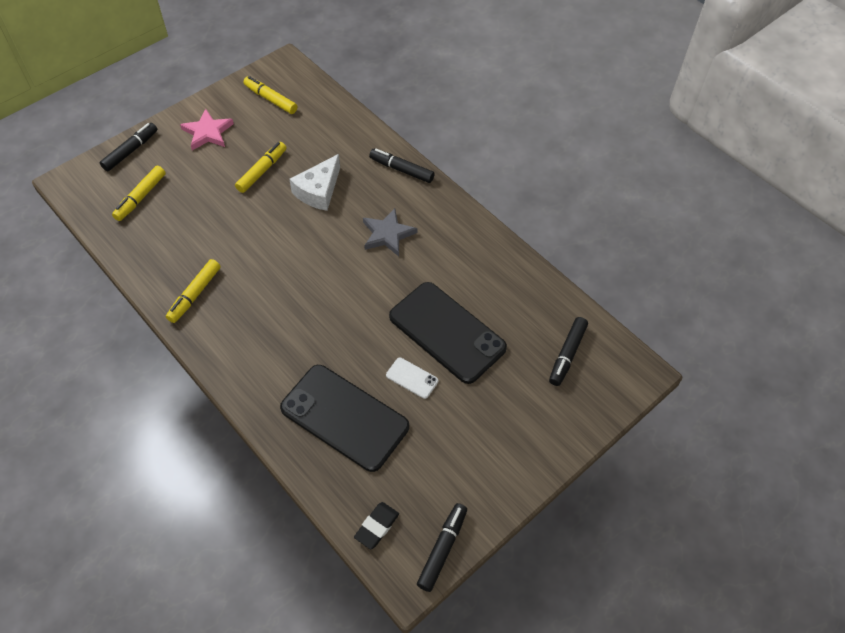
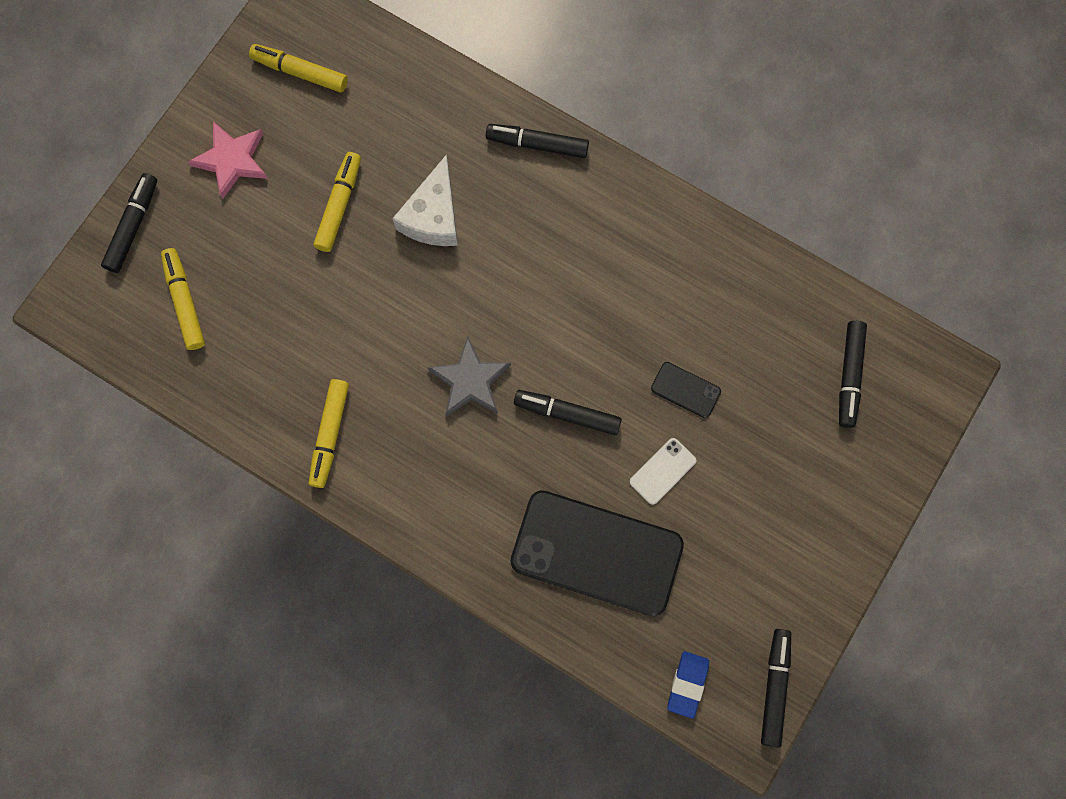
camera: 15 degrees left, 20 degrees up
(141, 197) = (185, 302): yellow marker -> yellow marker turned 150 degrees clockwise
(359, 325) = (567, 414): none -> black marker
(377, 526) = (687, 684): black eraser -> blue eraser
(387, 234) = (555, 260): grey star -> grey star (470, 380)
(412, 378) = (662, 471): white phone -> white phone turned 60 degrees counterclockwise
(447, 332) = (685, 390): black phone -> black phone, size x0.41

